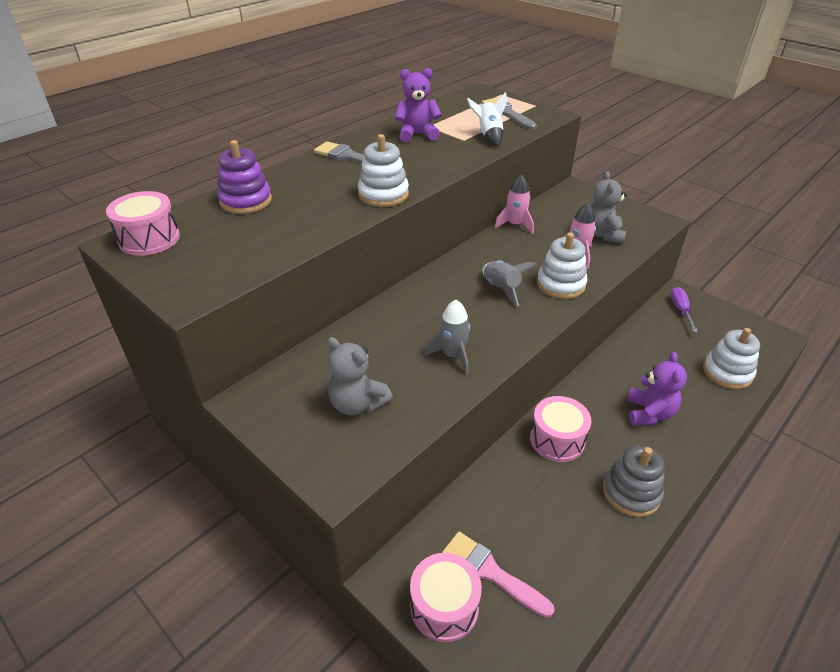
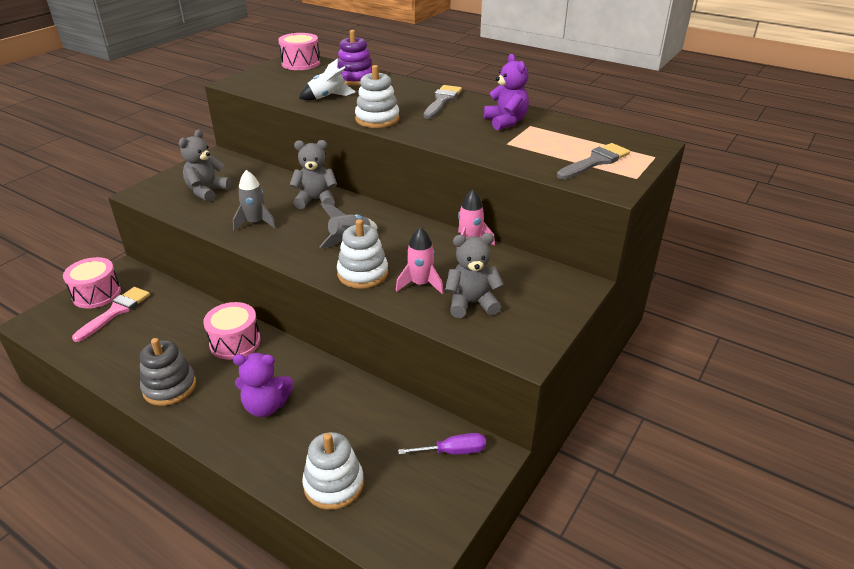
camera: 80 degrees right, 5 degrees down
(411, 308) = (316, 200): none -> grey teddy bear
(489, 136) = (524, 154): white rocket -> white rocket (327, 97)

